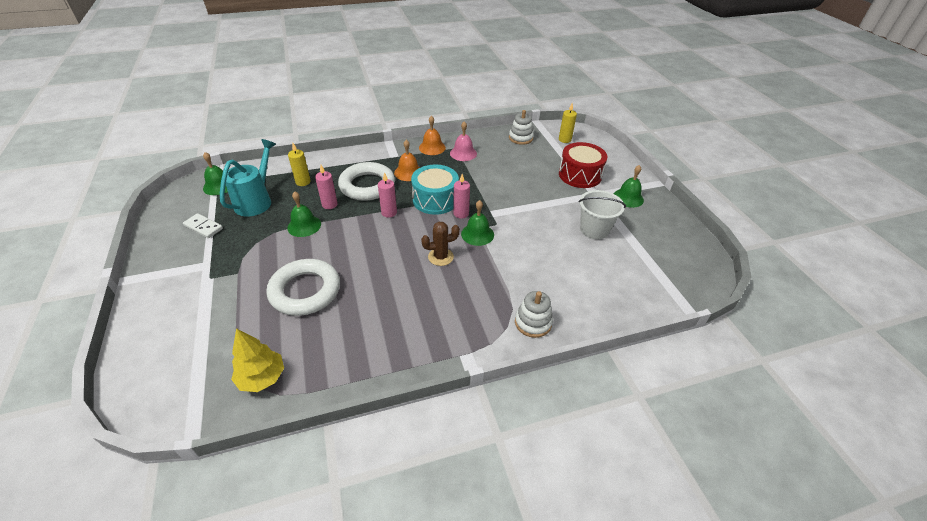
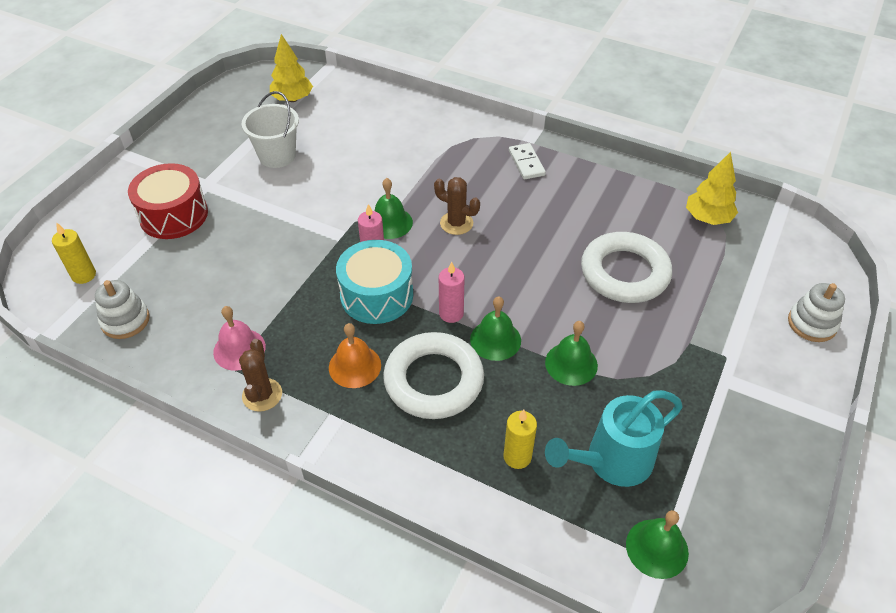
camera: 135 degrees left, 5 degrees up
(203, 227) = (711, 455): white domino -> white domino (526, 163)
(329, 204) = (512, 379): pink candle -> none
(432, 147) = (262, 395): orange bell -> brown cactus
(533, 322) = (449, 129): white stacking toy -> white stacking toy (812, 323)
(628, 198) = (185, 160): green bell -> green bell (495, 340)
(658, 270) = (292, 99): none -> yellow tree

